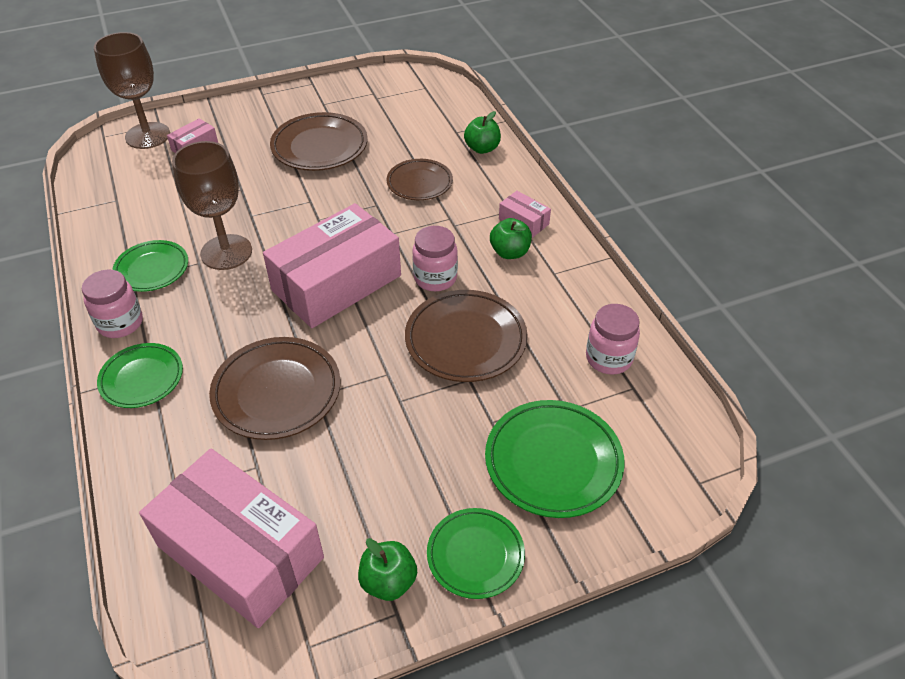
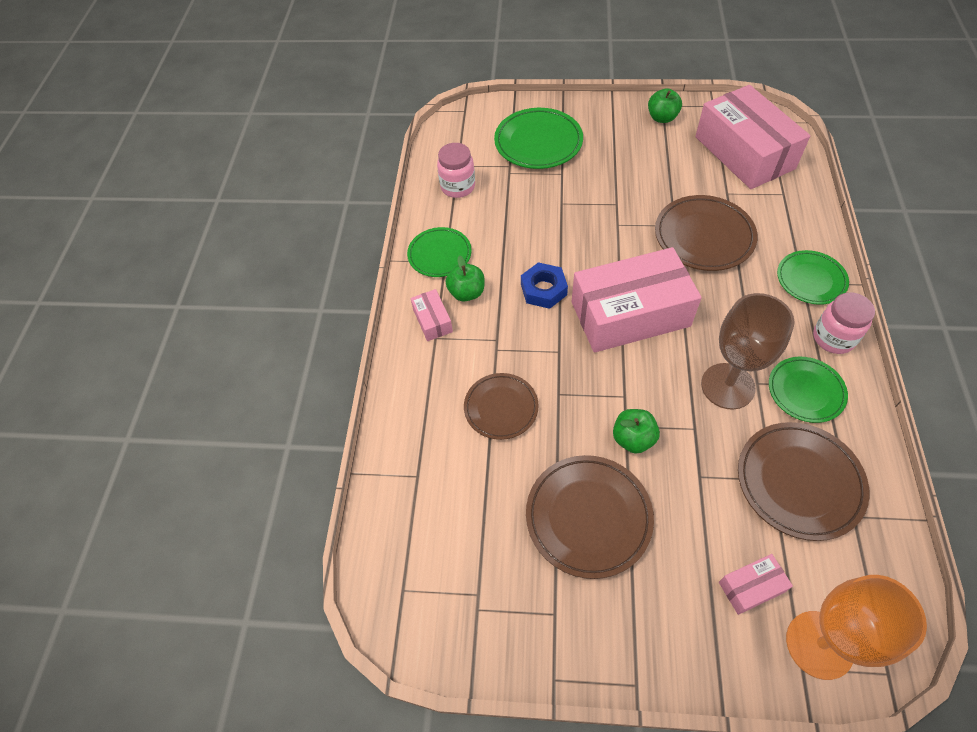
camera: 150 degrees left, 10 degrees up
(147, 136) = (819, 644): brown goblet -> orange goblet
(435, 278) = (543, 289): pink jar -> blue nut
(465, 340) = (548, 230): brown plate -> brown plate (799, 482)
(475, 555) = (609, 115): green plate -> green plate (439, 254)
(482, 148) = (407, 435): green apple -> green apple (633, 439)

